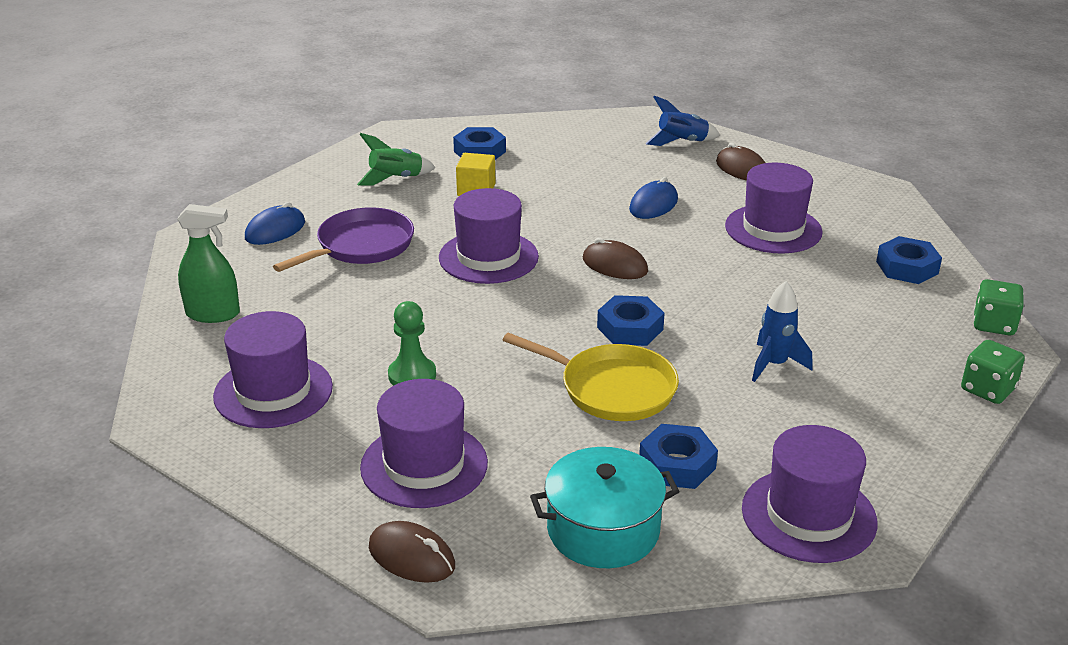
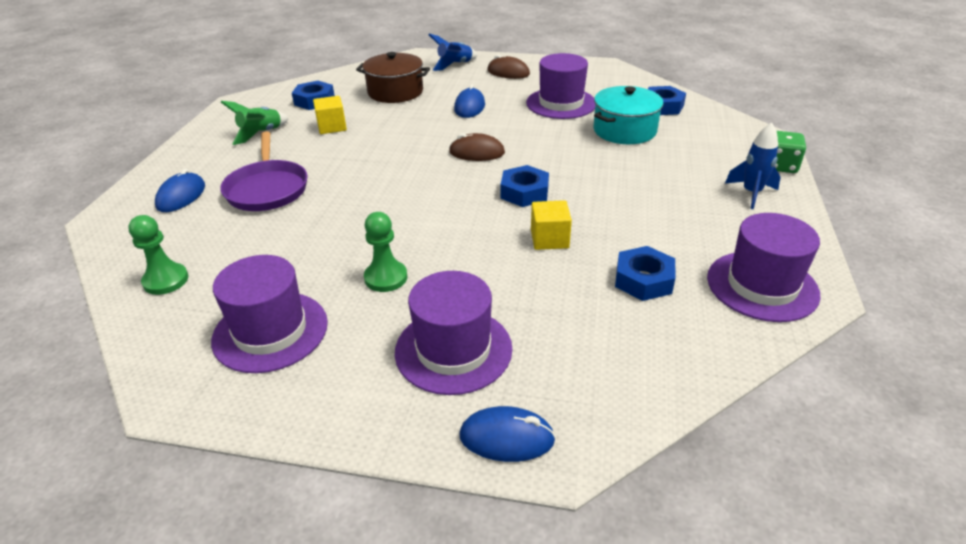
camera: 25 degrees left, 5 degrees up
(213, 314) = (166, 280): green spray bottle -> green pawn
(361, 246) = (267, 189): purple pan -> purple pan turned 150 degrees clockwise
(411, 557) = (506, 438): brown mouse -> blue mouse
(488, 257) = (378, 171): purple hat -> none
(580, 162) = (395, 92): none -> brown pot
(603, 529) = (637, 351): turquoise pot -> turquoise pot (624, 130)
(612, 389) = (549, 239): yellow pan -> yellow cube
(774, 365) = (642, 188): blue rocket -> blue rocket (751, 193)
(993, 325) = (743, 126): green dice -> none

